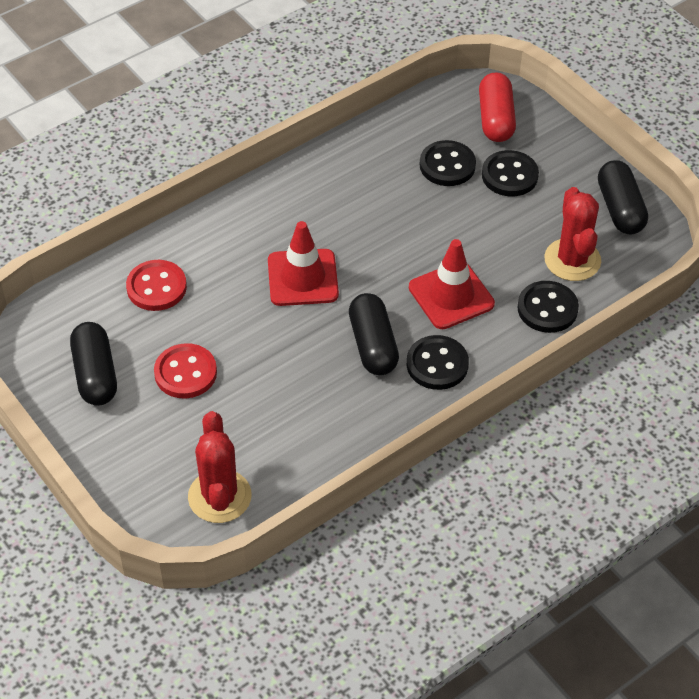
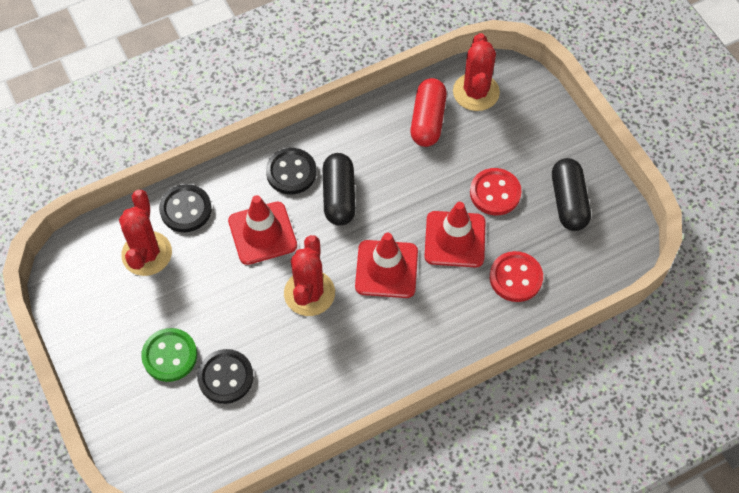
camera: 170 degrees left, 10 degrees up
(229, 317) = (455, 239): none -> red traffic cone
(382, 245) = (309, 293): none -> red cactus
(496, 119) = (159, 431): red capsule -> red capsule (427, 120)
(509, 175) = (170, 356): black button -> green button
(620, 209) = (82, 302): black capsule -> none

